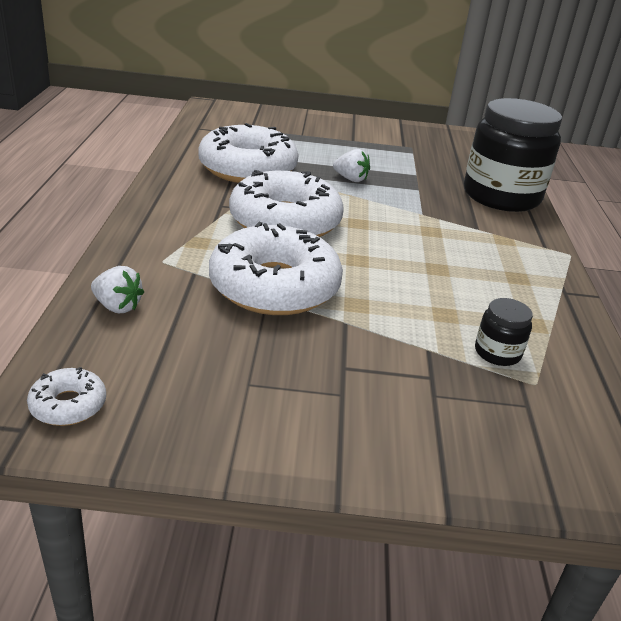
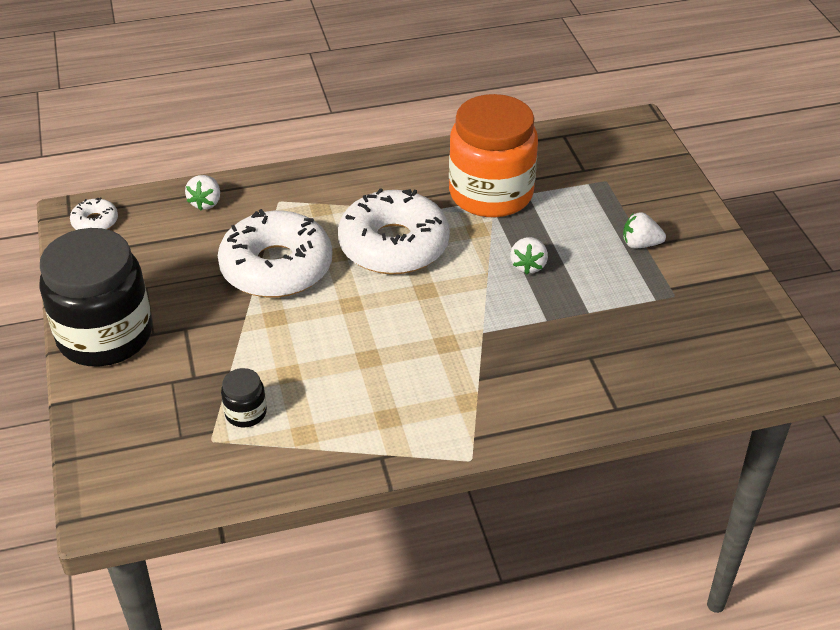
camera: 75 degrees right, 10 degrees up
(248, 168) = (491, 194): white donut -> orange jar
(351, 141) = (640, 244): none -> white strawberry
(501, 196) = (587, 391): black jar -> black jar (105, 336)

